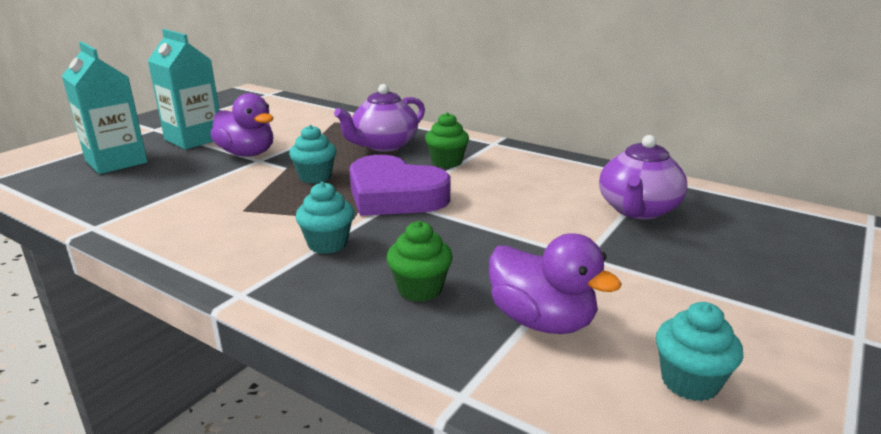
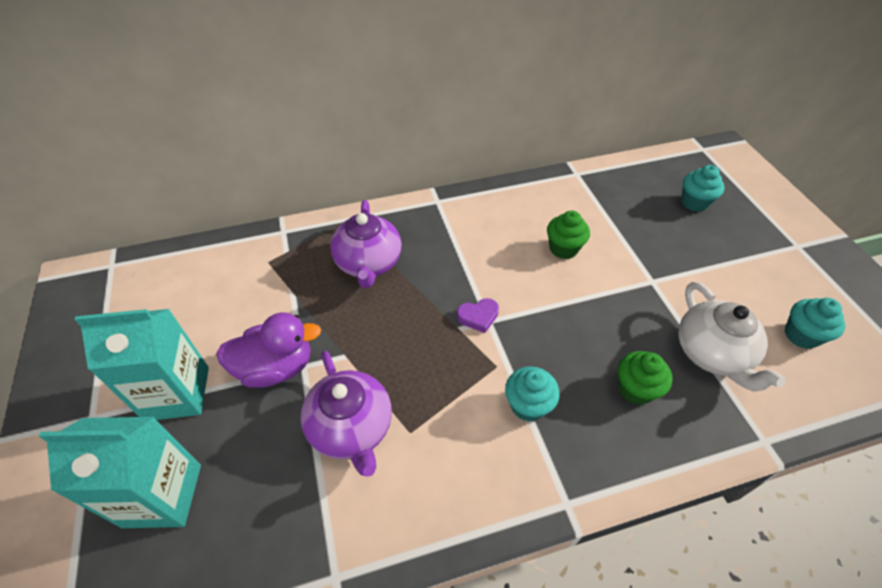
camera: 50 degrees left, 25 degrees up
(315, 177) = (389, 346): turquoise cupcake -> turquoise cupcake (694, 202)
(394, 195) = (478, 317): purple heart -> purple heart, size x0.41
(447, 162) = (446, 249): green cupcake -> green cupcake (563, 248)
(542, 321) = (711, 353): purple duck -> white teapot
(637, 210) = (612, 214): purple teapot -> purple teapot (351, 428)

